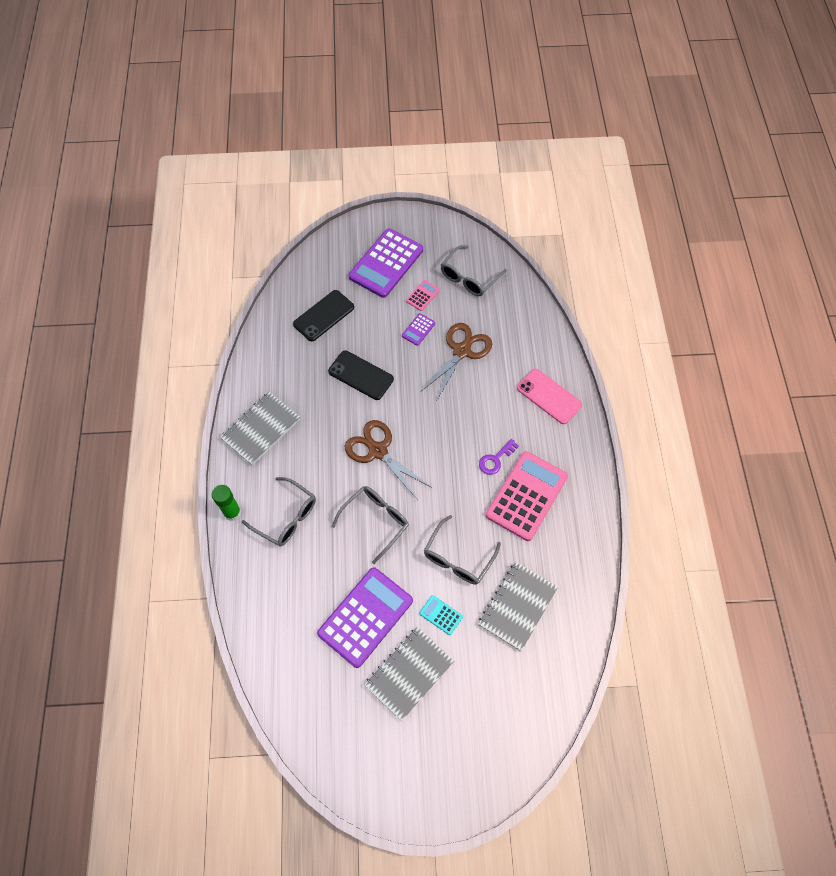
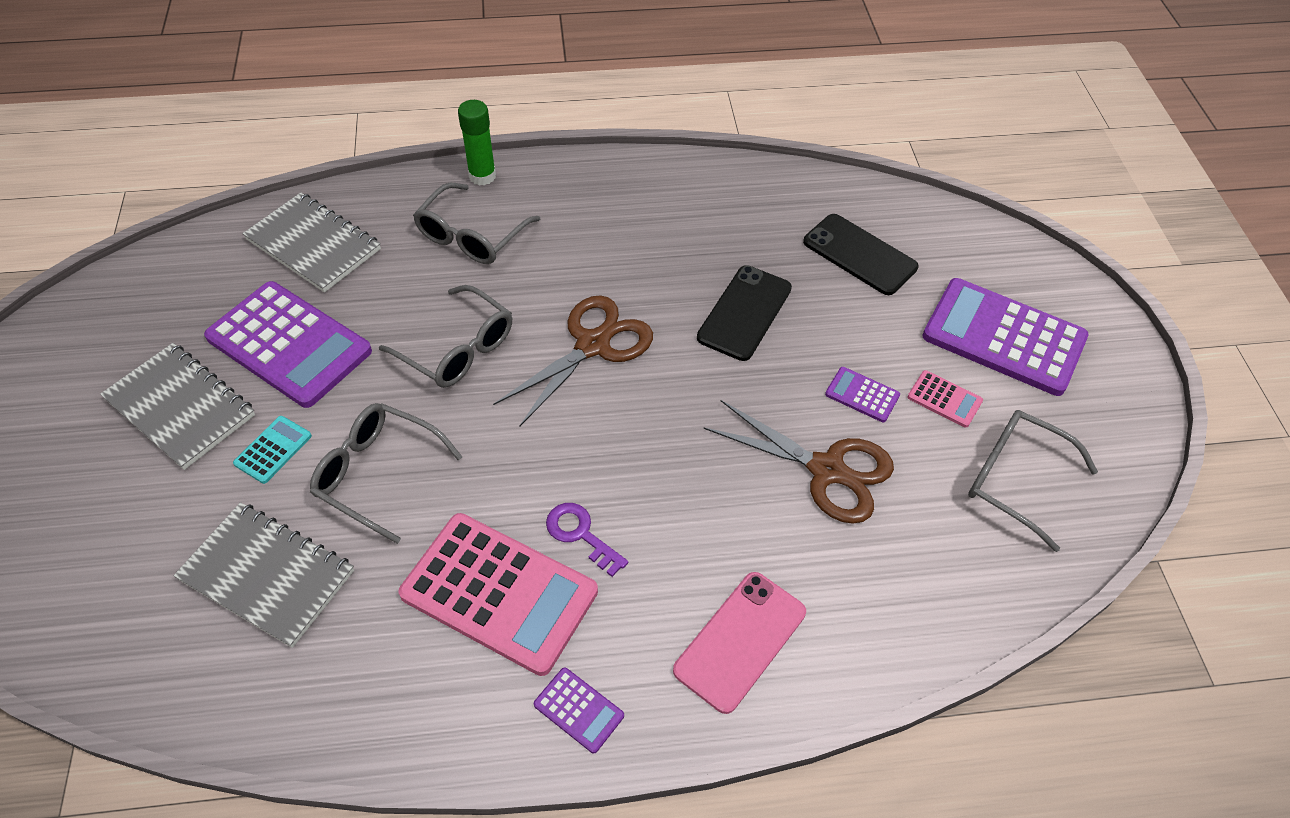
camera: 85 degrees right, 10 degrees down
(261, 429) = (626, 194): grey notebook -> grey notebook (313, 244)
(582, 462) = (578, 710): none -> purple calculator

